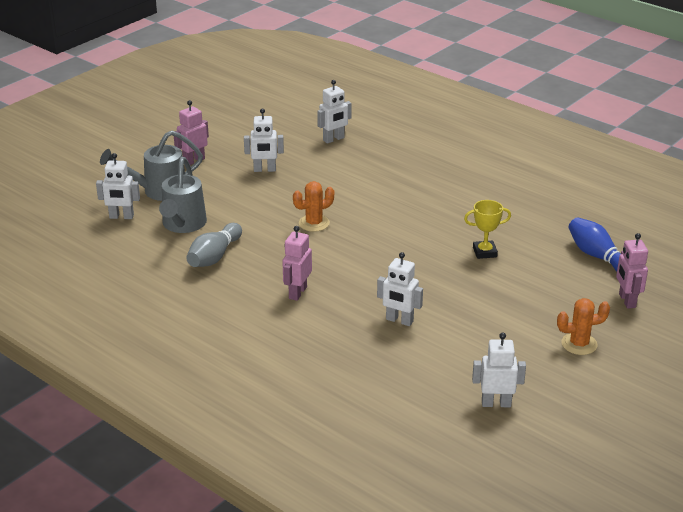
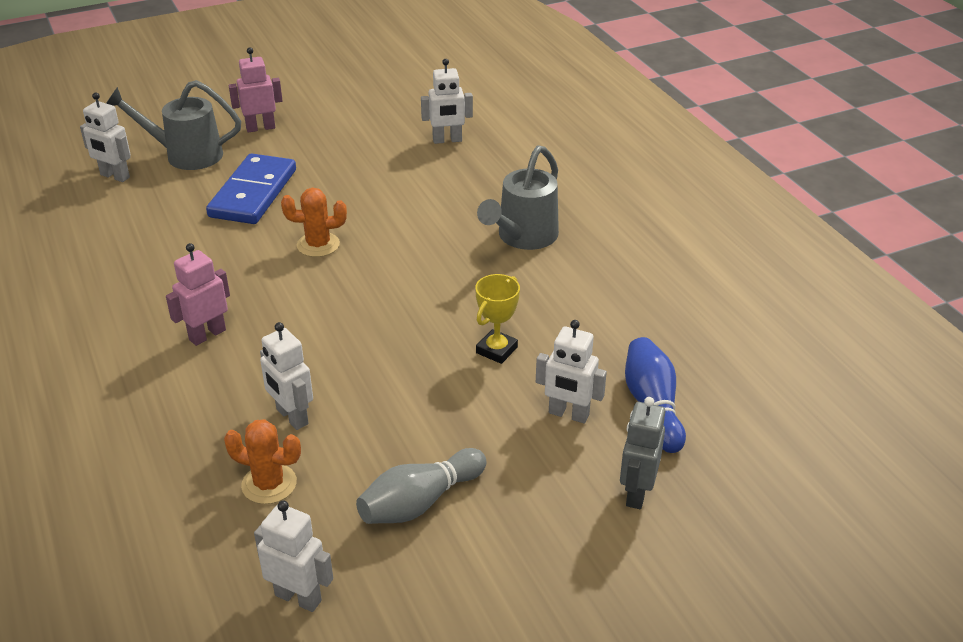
camera: 25 degrees right, 5 degrees up
(182, 225) = (168, 205): grey watering can -> grey watering can (523, 237)
(214, 256) = (162, 256): grey bowling pin -> grey bowling pin (420, 502)
(235, 203) = (253, 193): none -> blue domino
(264, 170) = (328, 159): white robot -> white robot (568, 414)
(484, 252) = (496, 350): yellow trophy -> yellow trophy turned 75 degrees counterclockwise
(579, 344) = (503, 541): orange cactus -> orange cactus (269, 484)
(627, 300) = (636, 493): pink robot -> grey robot

